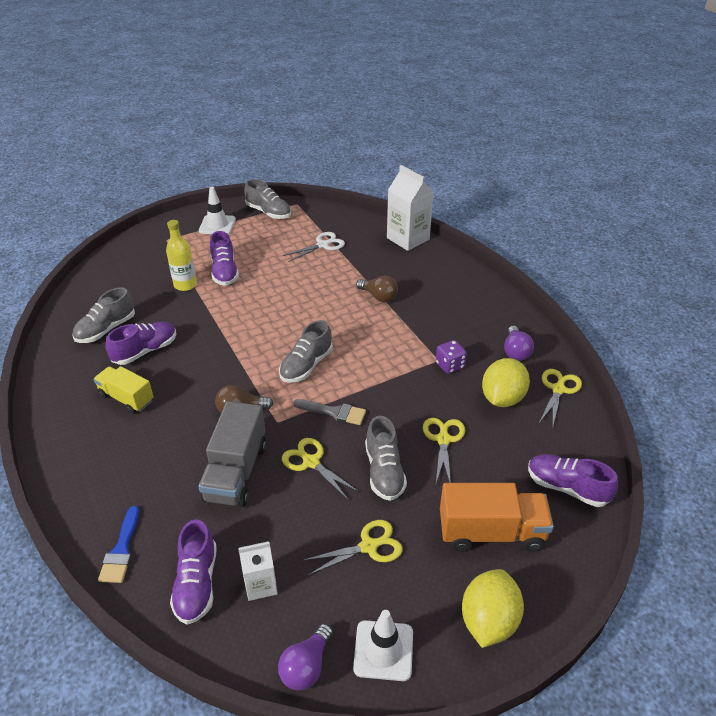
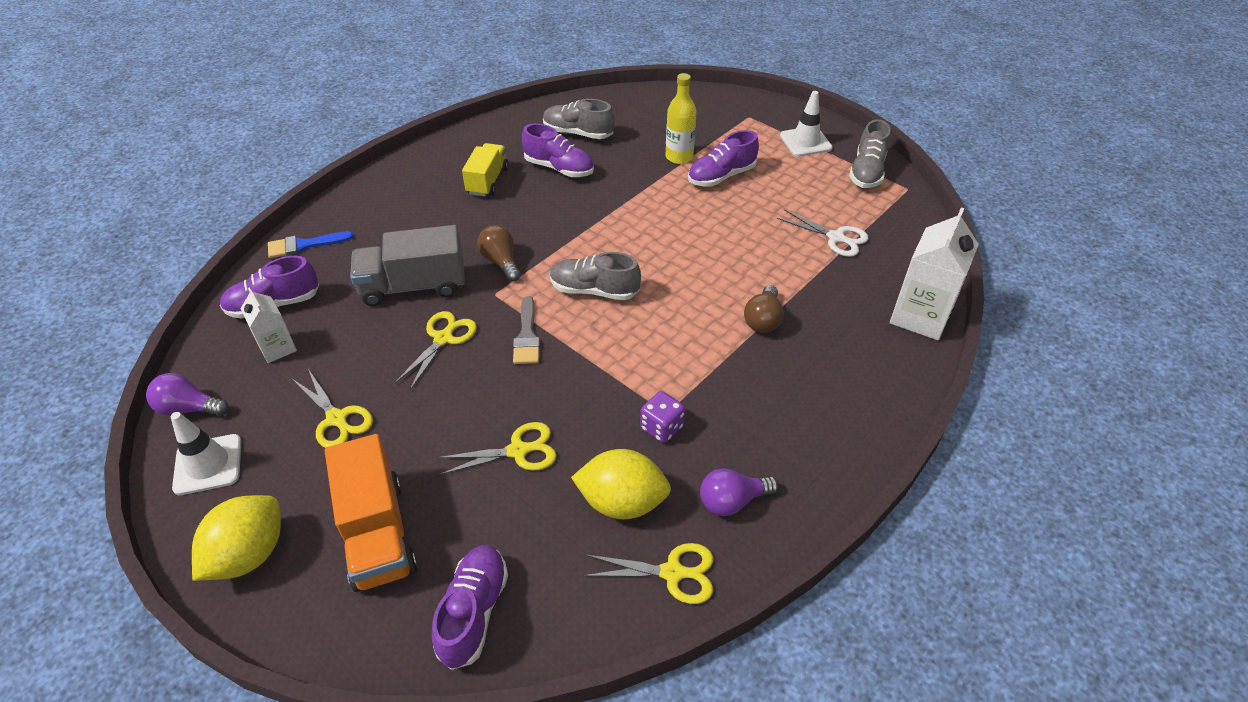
camera: 70 degrees right, 5 degrees up
(384, 471) = (448, 405): grey shoe -> none
(488, 621) = (249, 554): yellow lemon -> yellow lemon turned 60 degrees counterclockwise

